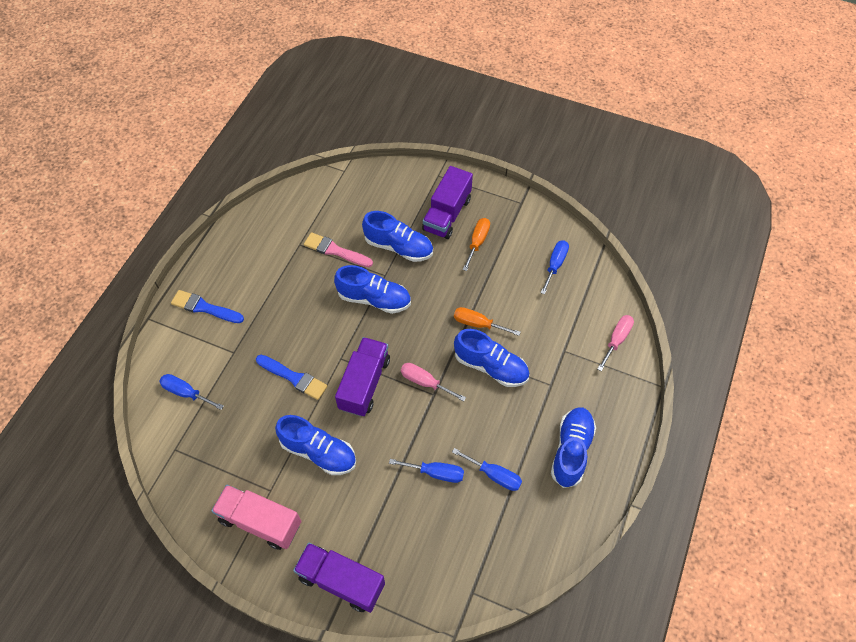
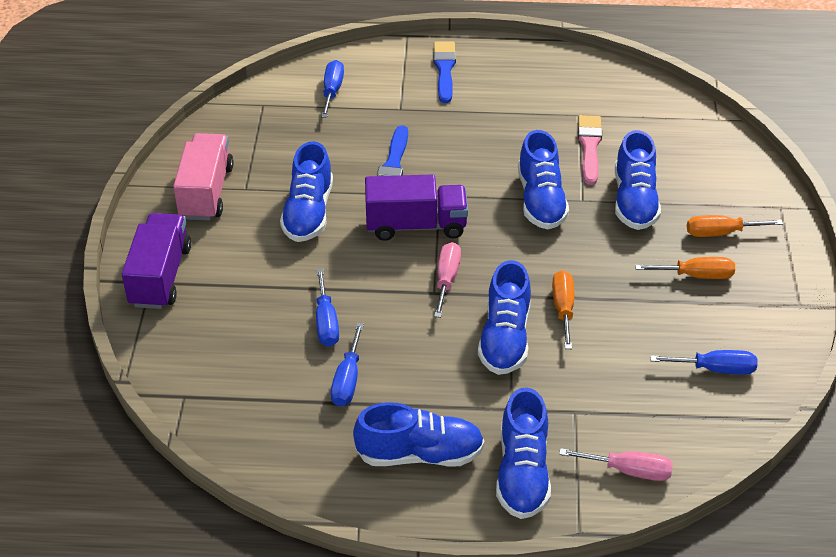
camera: 70 degrees right, 15 degrees down
(447, 214) = (720, 233): purple truck -> orange screwdriver
(602, 397) = (522, 473): none -> blue shoe

